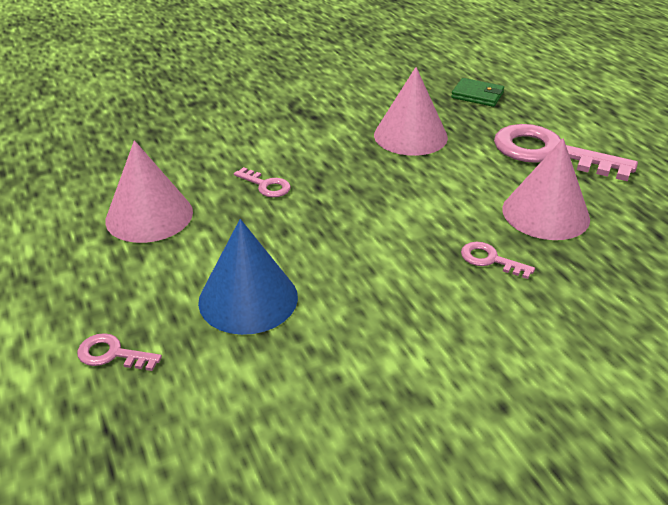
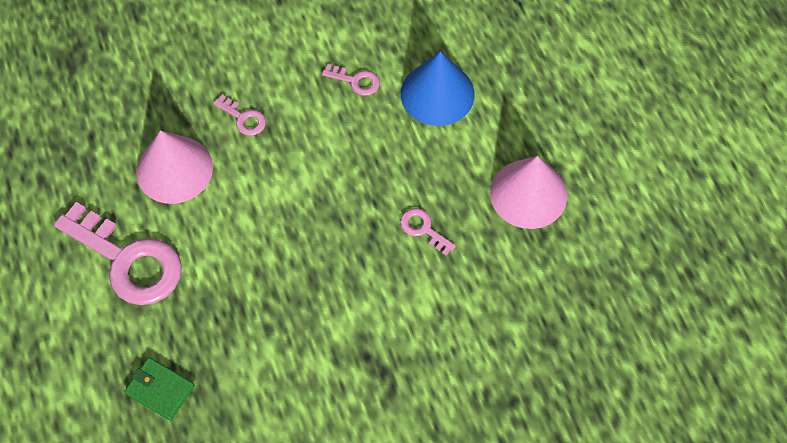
camera: 175 degrees left, 25 degrees up
(112, 354) = (528, 53): pink key -> pink key (356, 81)
(410, 136) = (264, 305): pink cone -> none

